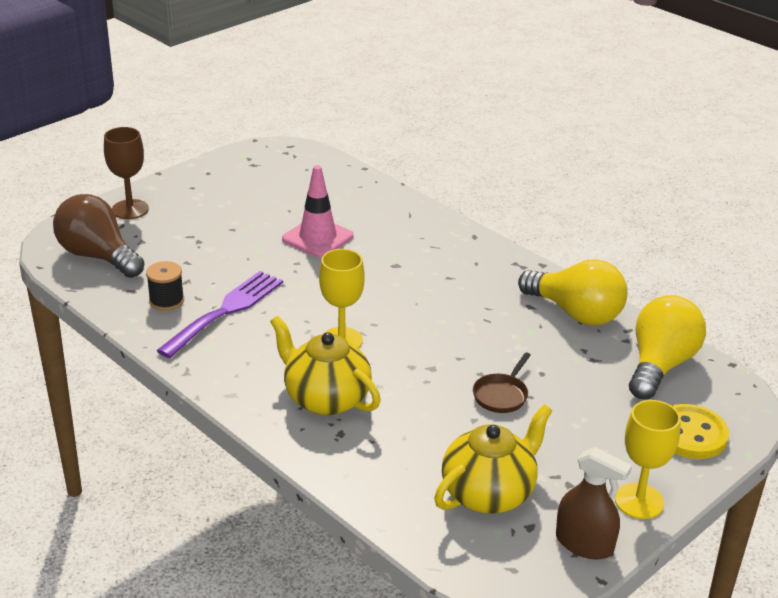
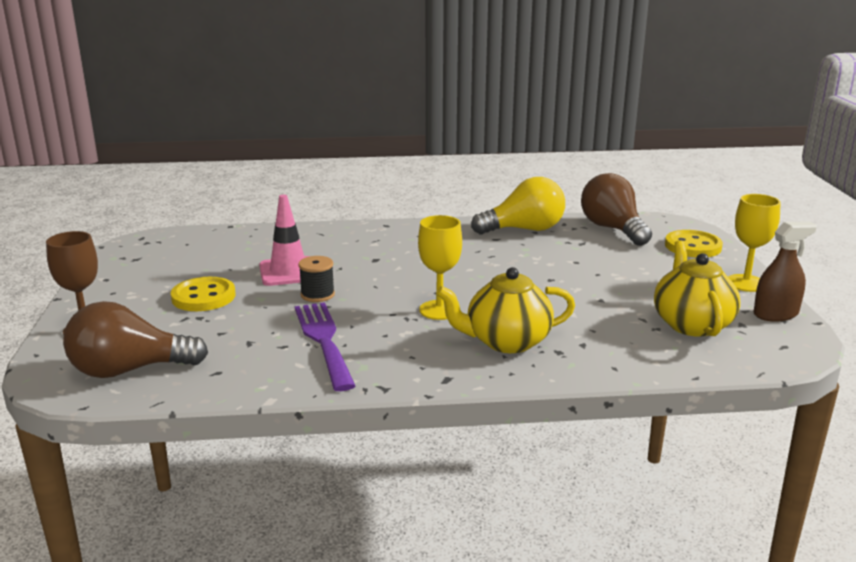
camera: 50 degrees left, 10 degrees down
(166, 301) = (262, 361): black spool -> black spool (317, 295)
(230, 225) = (203, 297): none -> yellow button
(501, 395) = (584, 281): brown pan -> none
(660, 365) = (612, 229): yellow light bulb -> brown light bulb

